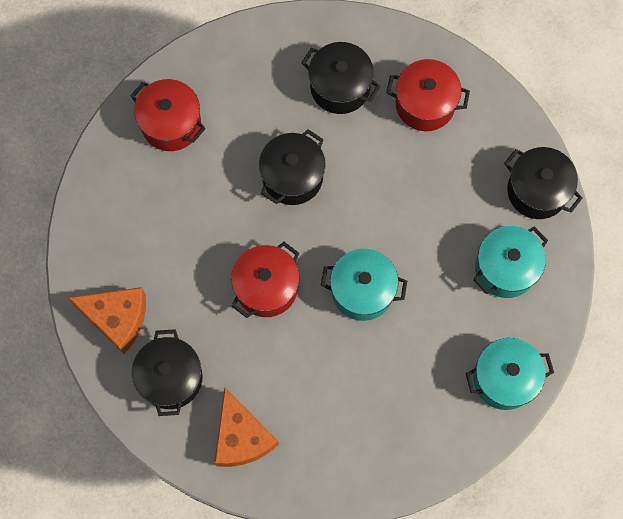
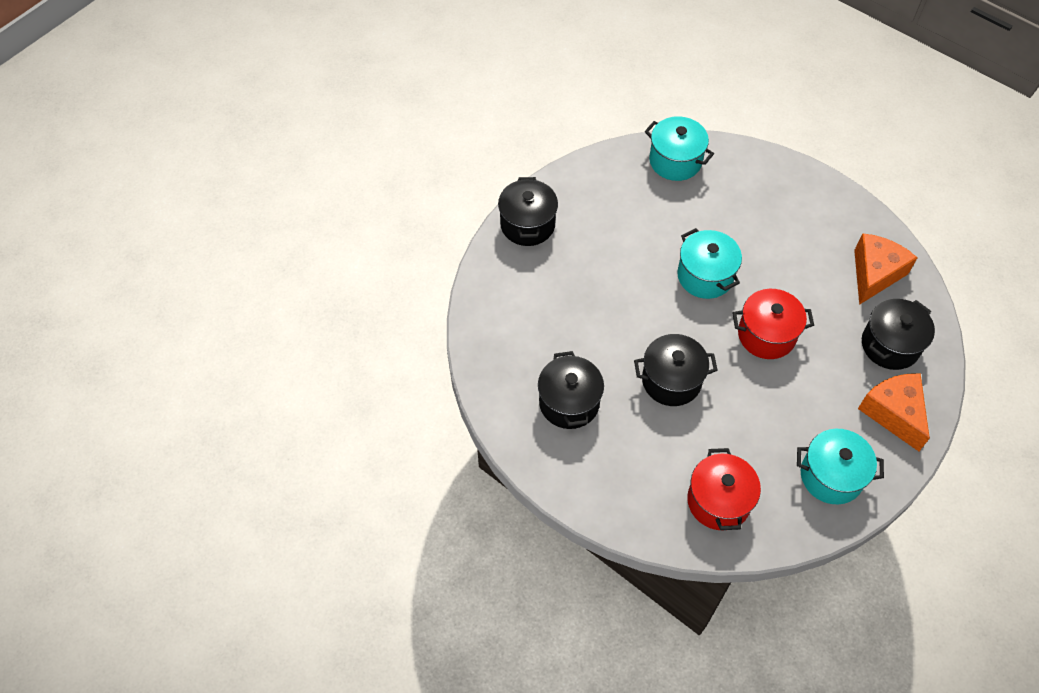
camera: 130 degrees left, 15 degrees down
(425, 104) = (528, 336): red pot -> none
(505, 268) = (602, 207): turquoise pot -> turquoise pot (831, 476)

